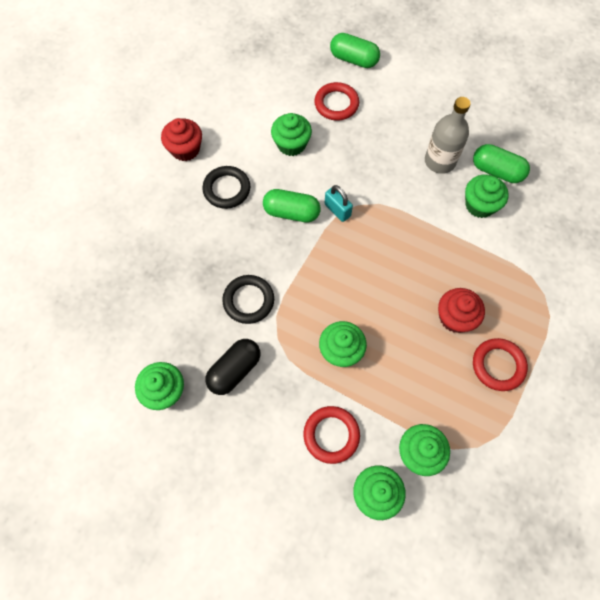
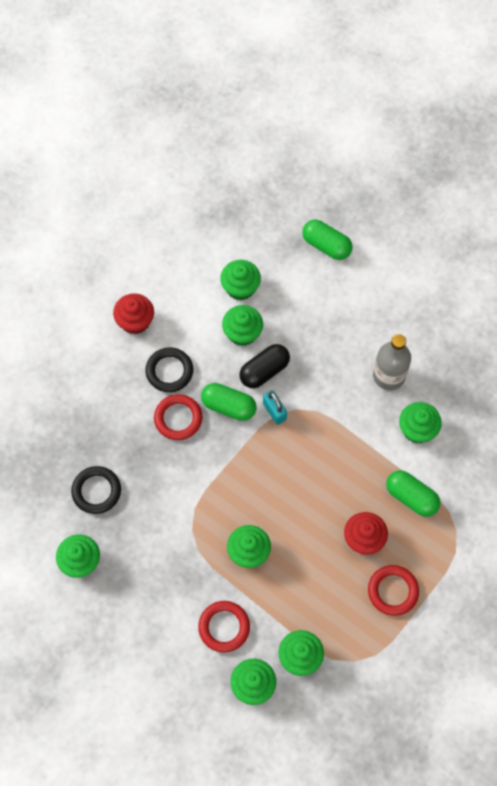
camera: 10 degrees right, 0 degrees up
(234, 370) = (147, 553): black capsule -> black capsule (264, 371)
(248, 300) = (171, 489): black ring -> black ring (96, 491)
(281, 105) = (240, 287): none -> green cupcake
(336, 104) = (297, 294): red ring -> red ring (178, 418)
(496, 171) = (444, 396): green capsule -> green capsule (411, 497)

